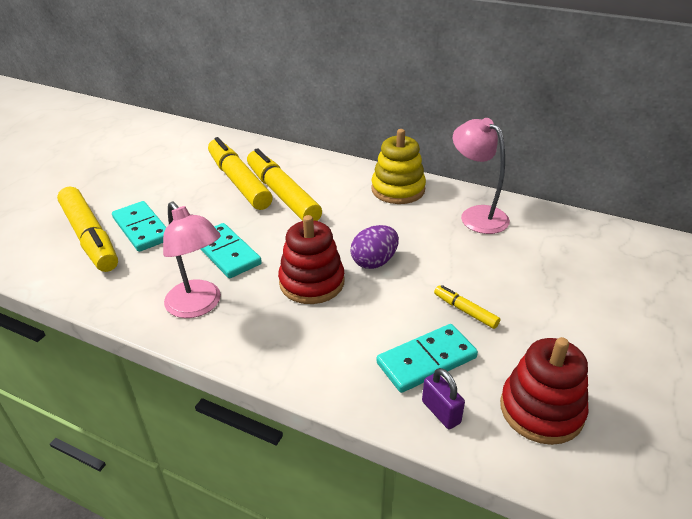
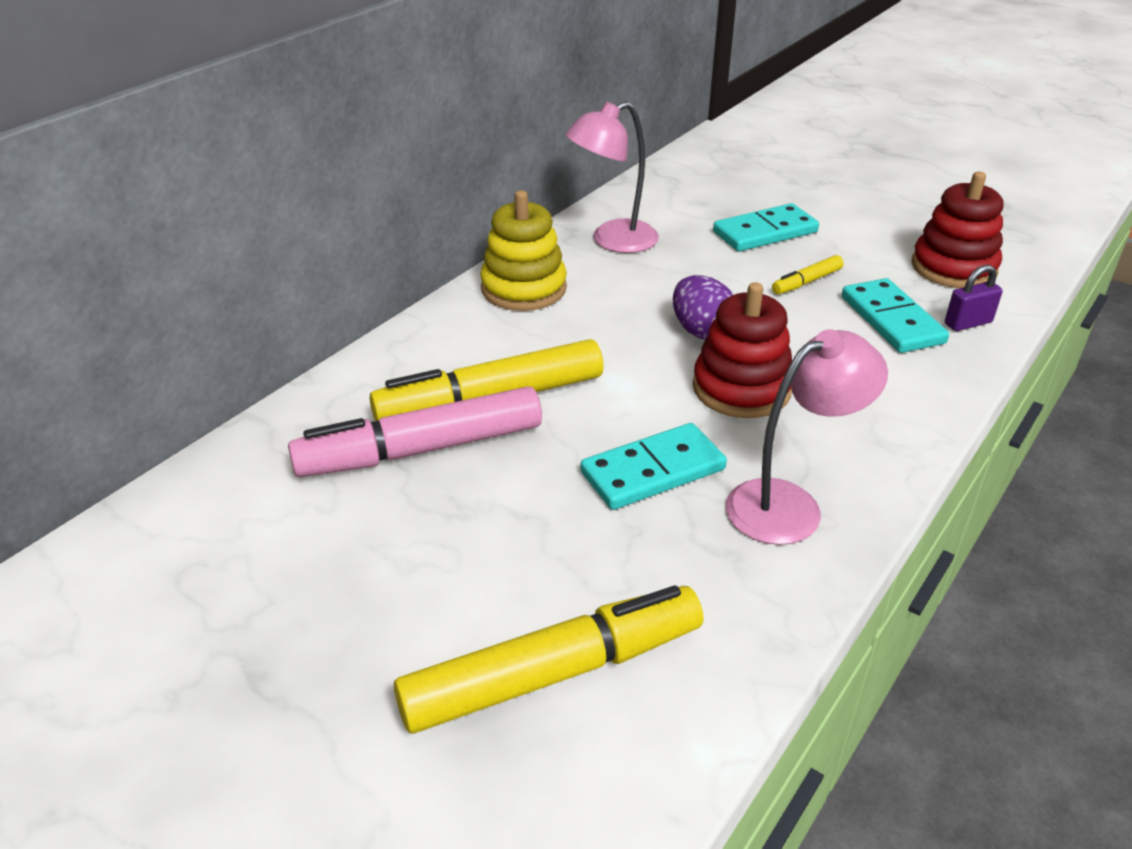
camera: 80 degrees left, 0 degrees up
(142, 229) = (545, 587): turquoise domino -> turquoise domino (765, 232)
(239, 182) = (421, 449): yellow marker -> pink marker

